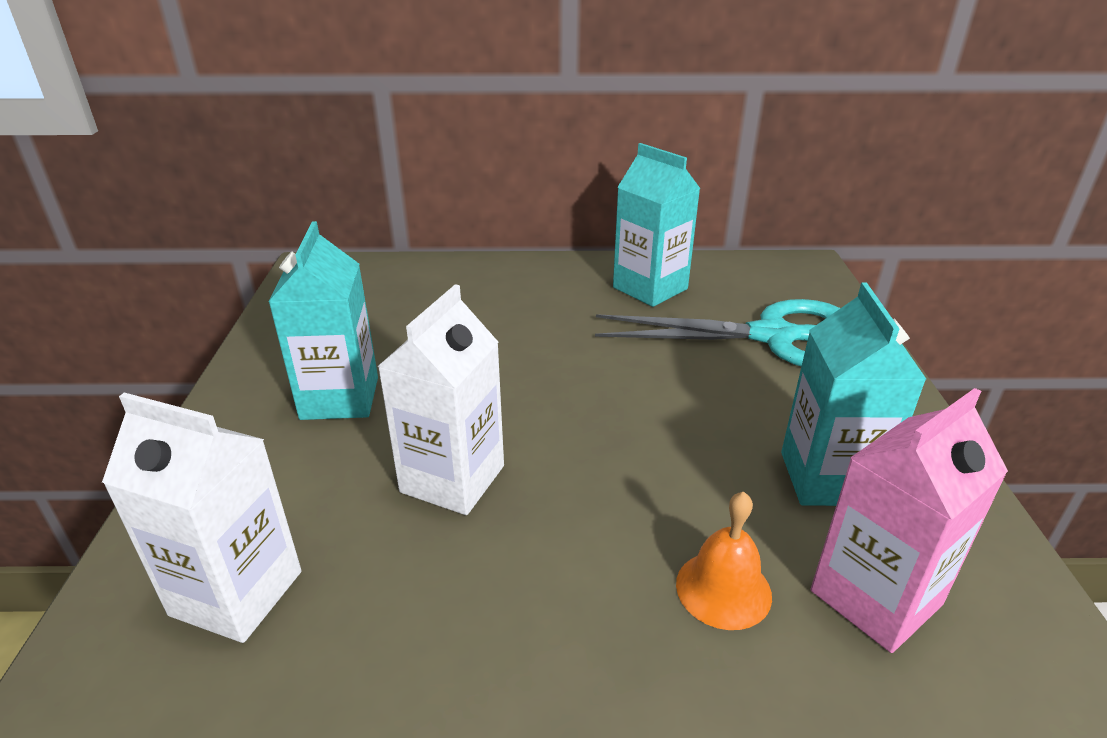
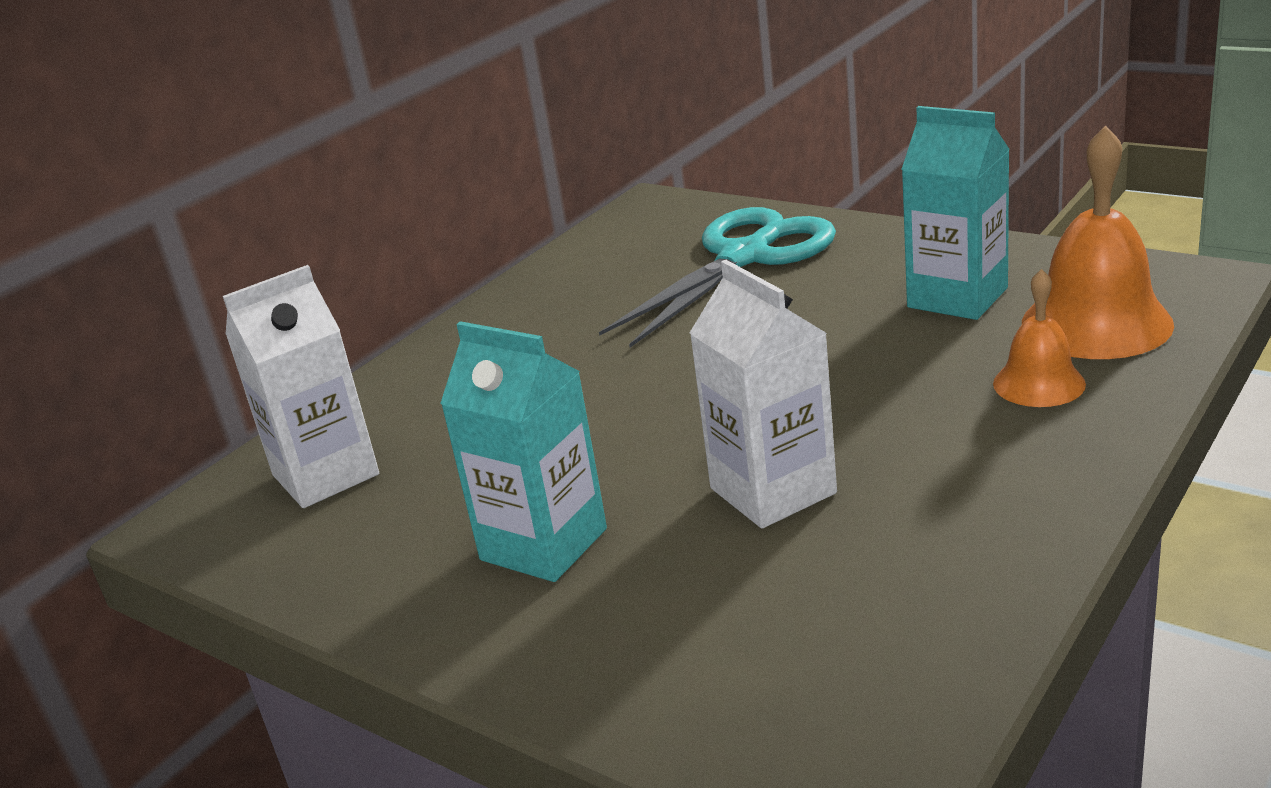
camera: 50 degrees left, 5 degrees down
(236, 593) = (823, 665): white carton -> white carton (325, 475)
(650, 288) = (578, 294): turquoise carton -> none
(875, 597) = (1096, 323): pink carton -> orange bell

